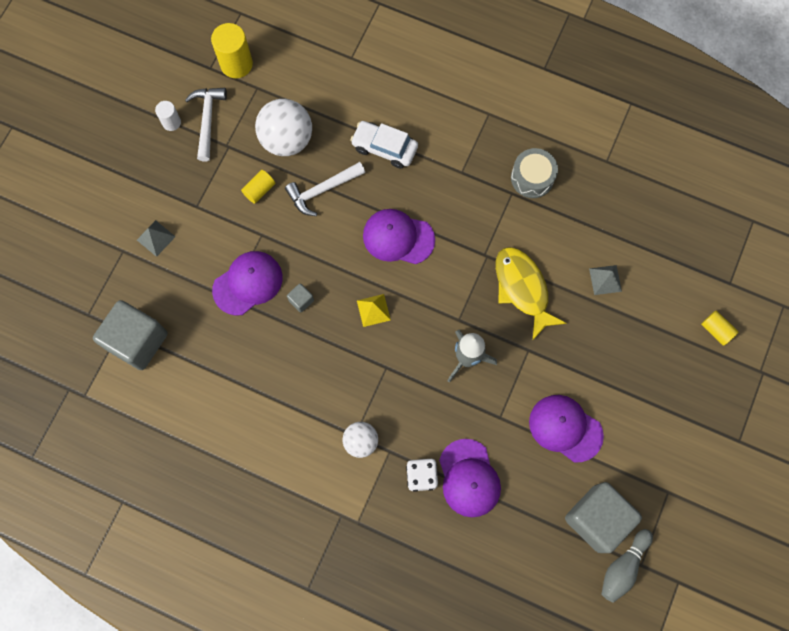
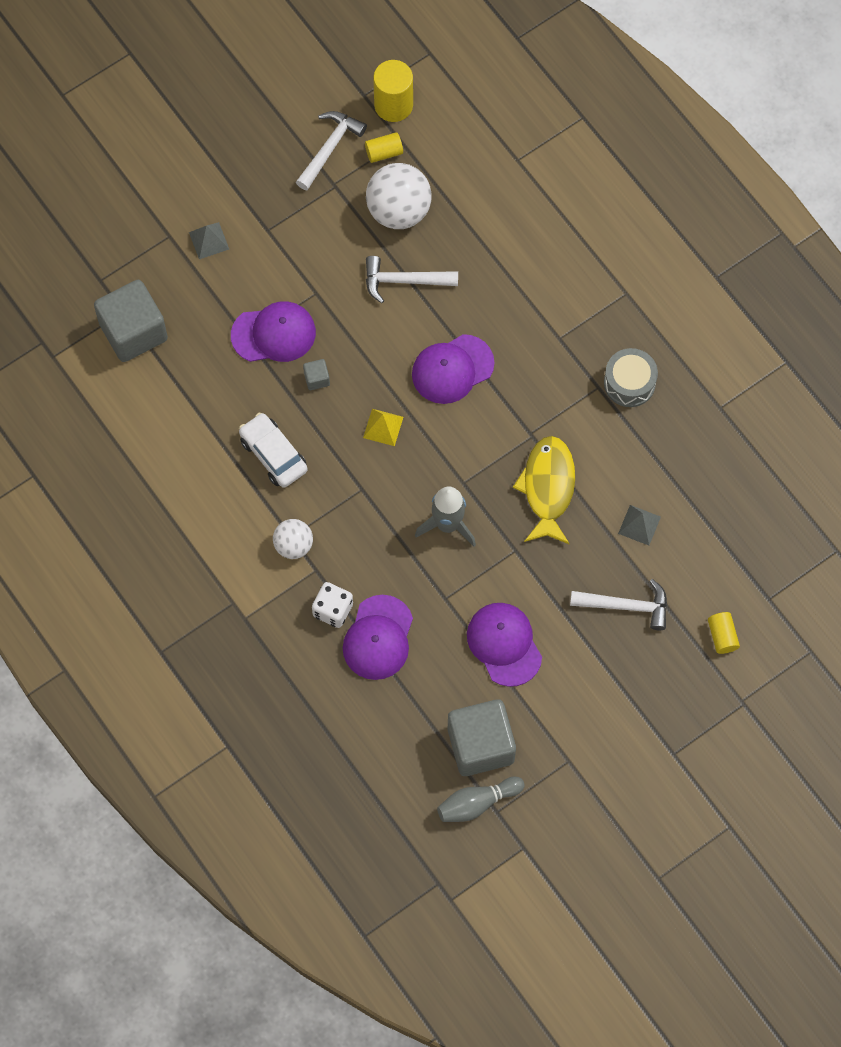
camera: 30 degrees right, 5 degrees down
(171, 122) = (292, 131): white cylinder -> none
(259, 190) = (340, 247): yellow cylinder -> yellow cylinder (384, 152)
(384, 148) = (494, 271): white car -> white car (273, 455)
(398, 237) = (452, 369): purple cap -> purple cap turned 75 degrees counterclockwise
(634, 347) = (626, 606): none -> white hammer

